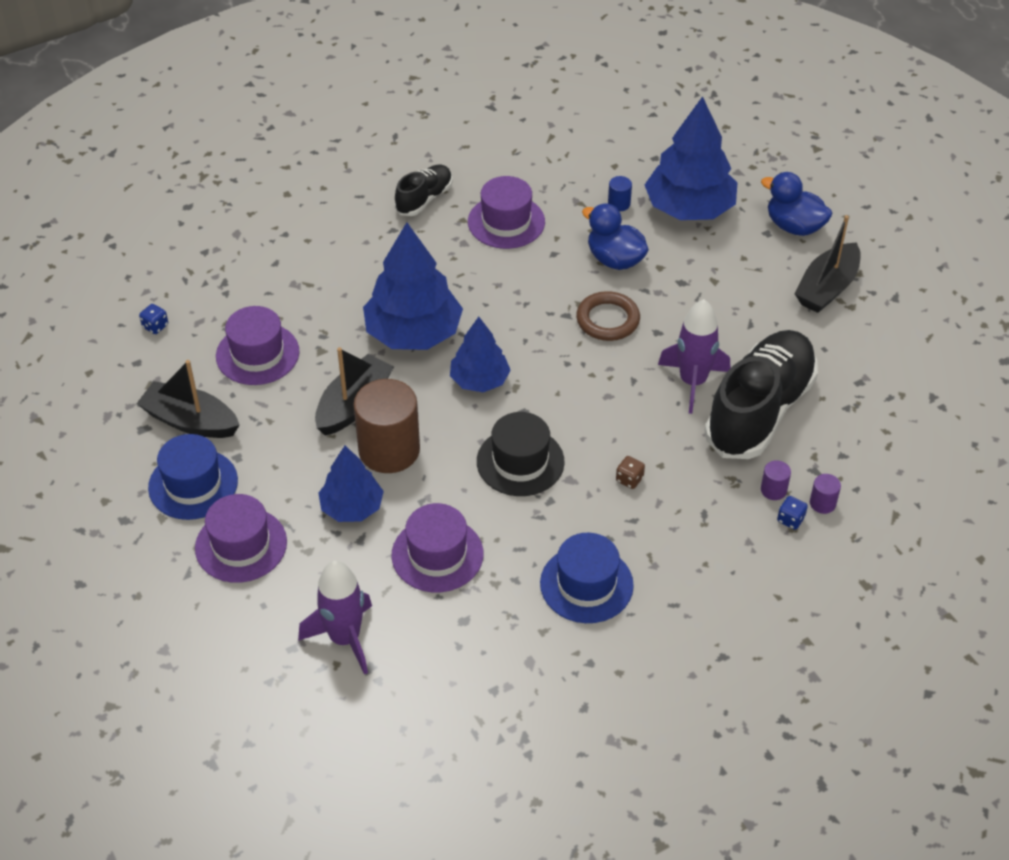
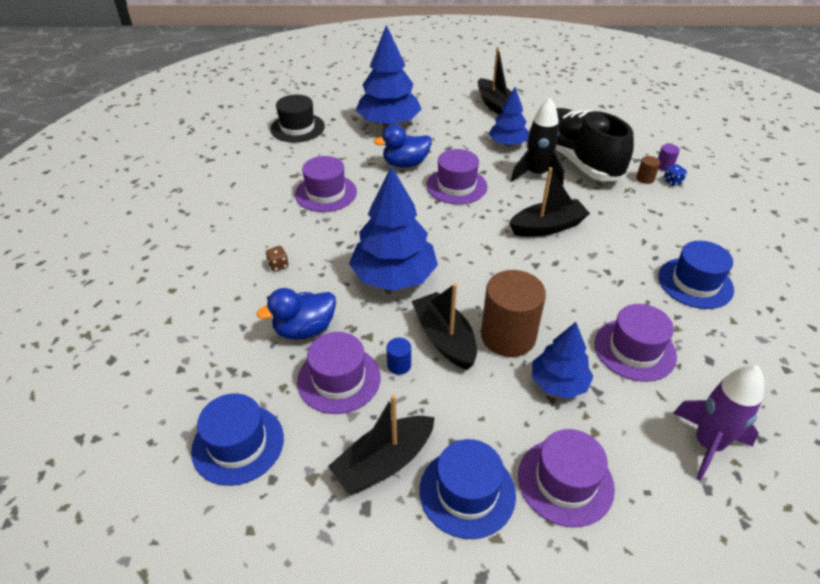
camera: 60 degrees left, 5 degrees down
(155, 326) = (238, 444): blue dice -> blue hat
(424, 199) = (262, 220): black shoe -> none
(479, 380) = (468, 261): blue tree -> blue tree (507, 143)
(520, 461) = (562, 271): black hat -> black hat (297, 128)
(592, 425) = (547, 227): none -> black boat
(607, 320) = (456, 186): brown ring -> purple hat
(619, 204) = (358, 145): blue cylinder -> blue cylinder (399, 365)
(629, 479) = (606, 229): brown dice -> brown dice (278, 265)
(692, 382) = (536, 174): purple rocket -> black rocket
(773, 490) = (645, 179): purple cylinder -> brown cylinder
(794, 226) = (438, 97): blue duck -> blue duck (304, 329)

